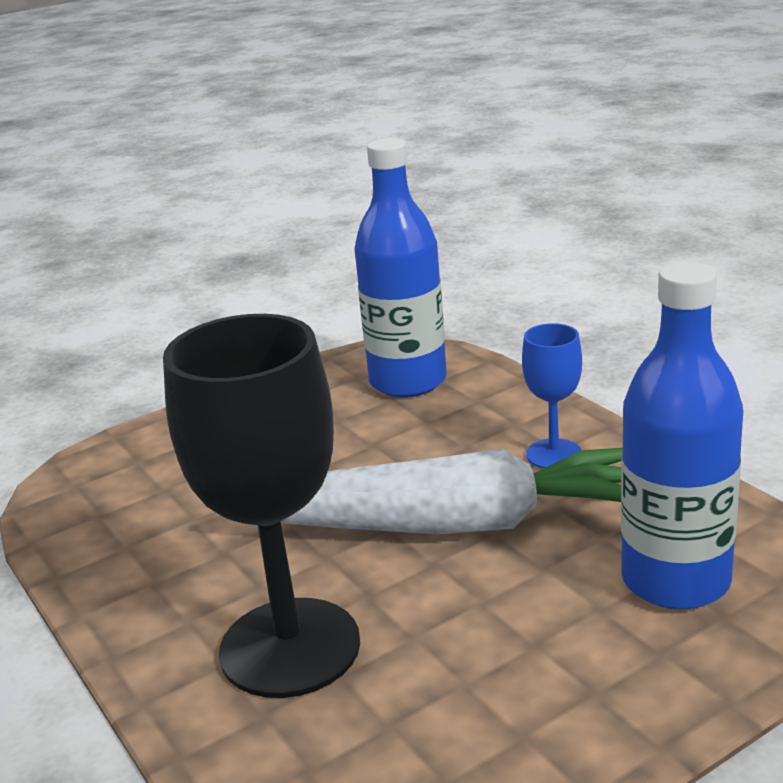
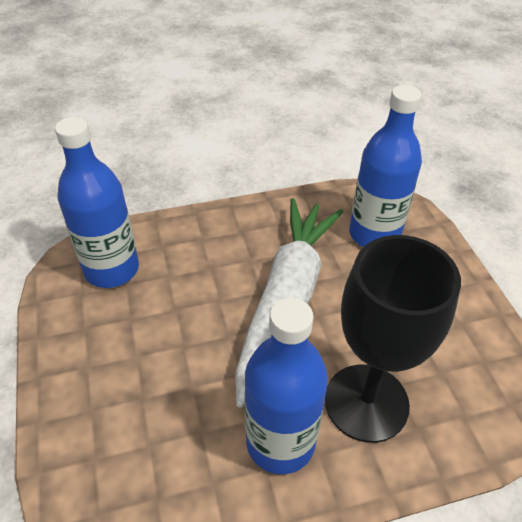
camera: 75 degrees left, 20 degrees up
(196, 582) = (280, 442): none -> blue bottle
(554, 454) = (245, 235): blue goblet -> none

